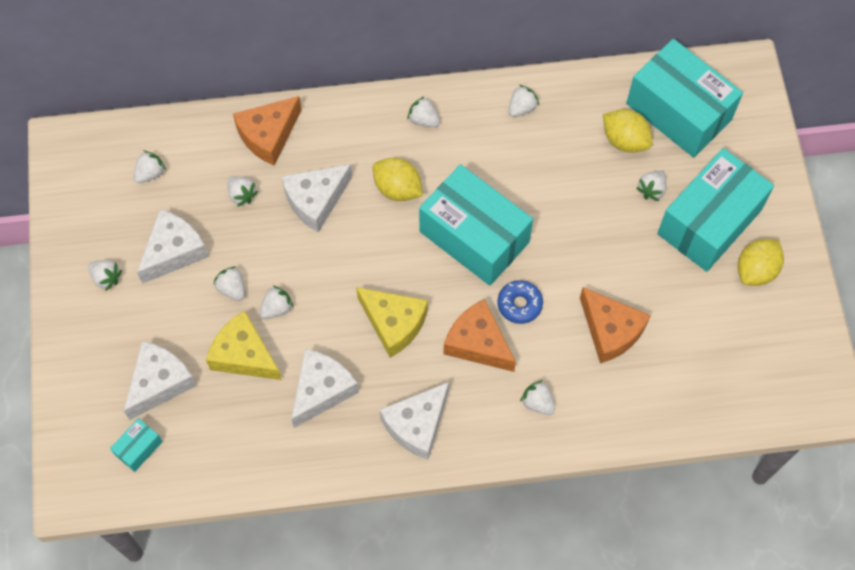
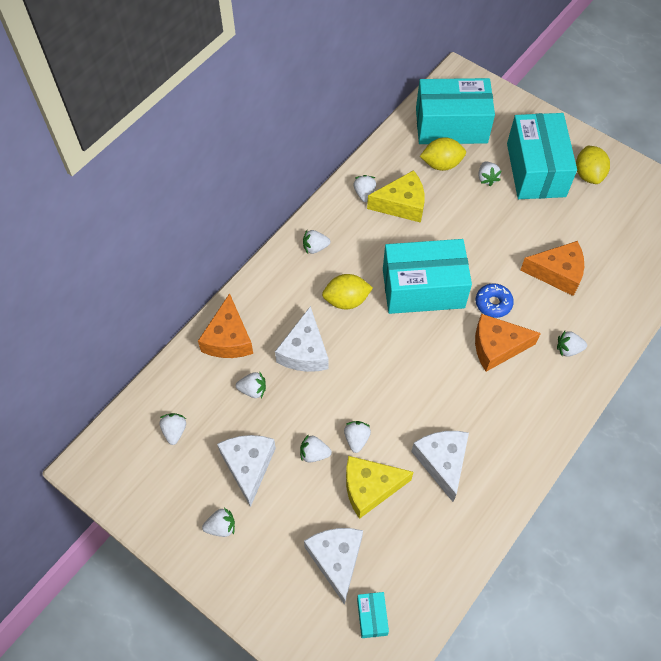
camera: 45 degrees left, 5 degrees down
(394, 324) = (437, 381): yellow cheese -> yellow cheese (402, 204)
(416, 425) = (520, 427): white cheese -> none

